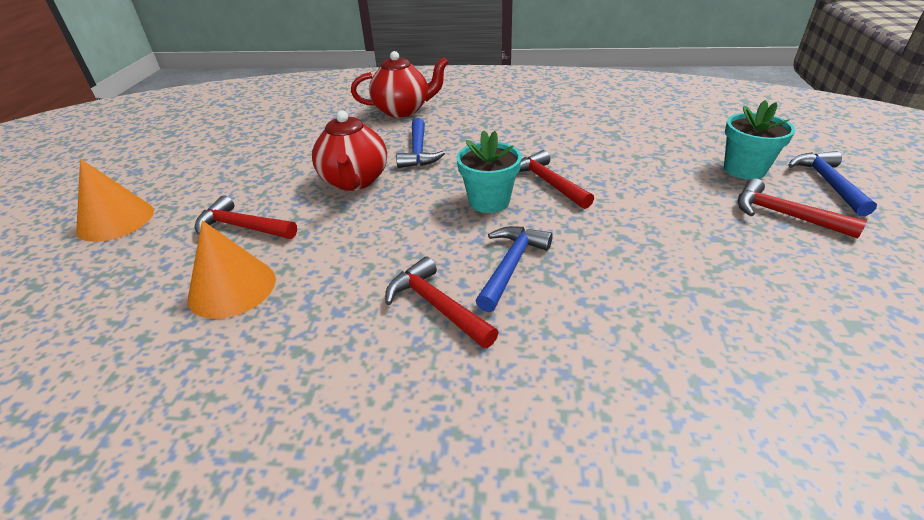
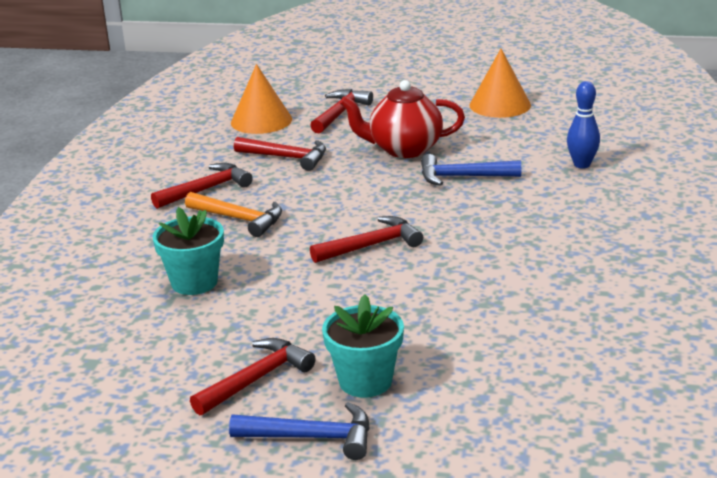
camera: 95 degrees right, 10 degrees down
(115, 220) = (367, 69): orange cone -> orange cone (500, 105)
(355, 252) = (286, 157): none -> red hammer
(403, 110) = (582, 165): red teapot -> blue bowling pin
(489, 201) = (344, 213): turquoise flower pot -> turquoise flower pot (194, 282)
(511, 266) = (239, 219): blue hammer -> orange hammer

